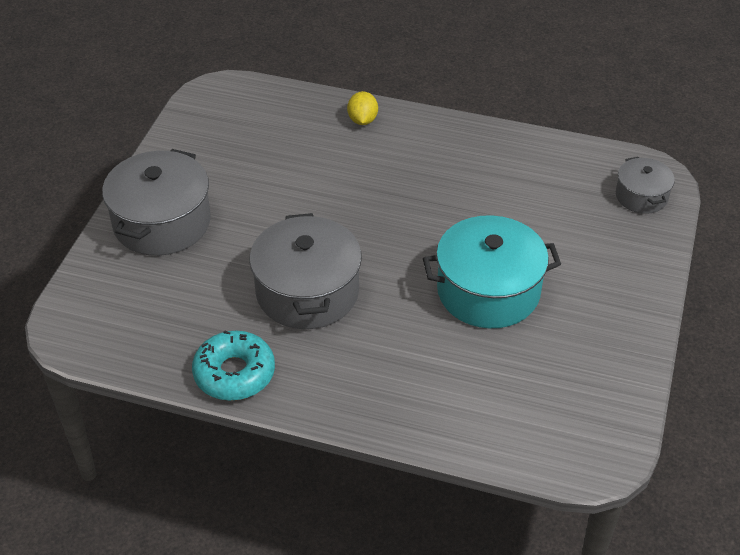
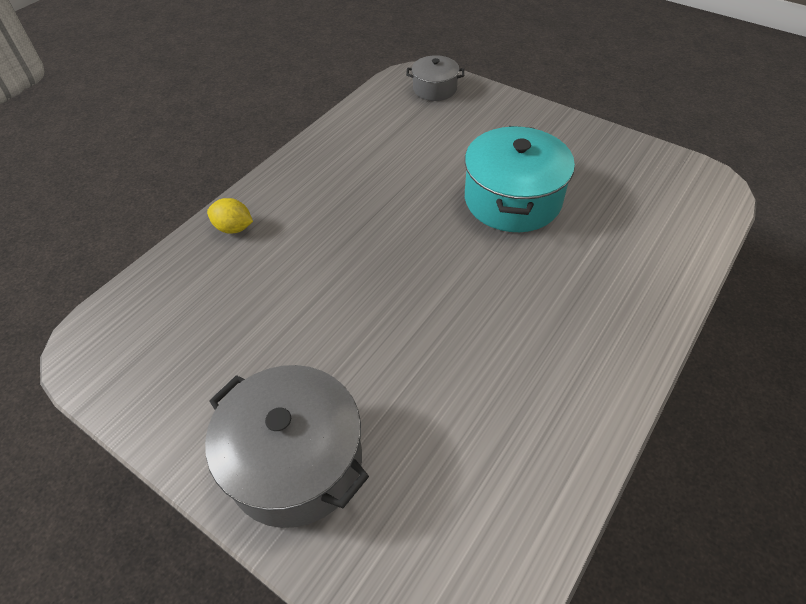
camera: 70 degrees left, 5 degrees up
(234, 373) = (578, 430): turquoise donut -> none
(307, 292) = (471, 333): grey pot -> none

